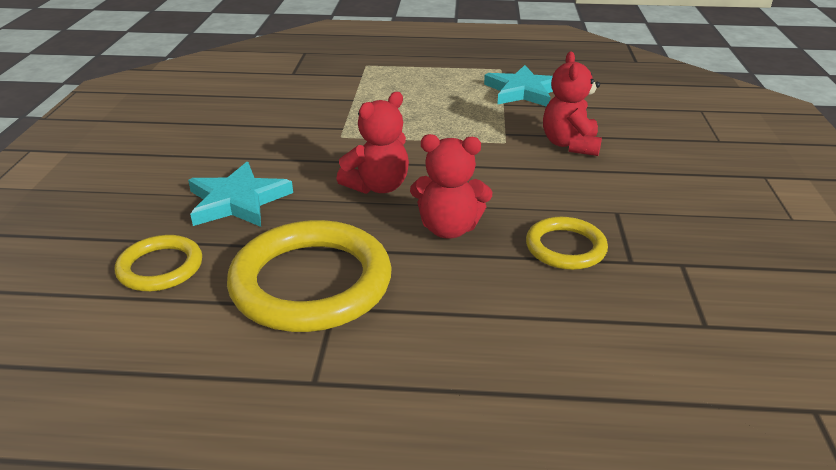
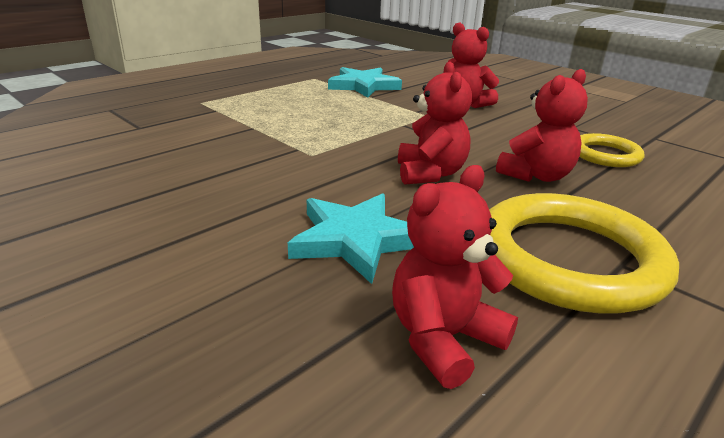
camera: 50 degrees left, 5 degrees down
(160, 267) = (443, 339): yellow ring -> red teddy bear

